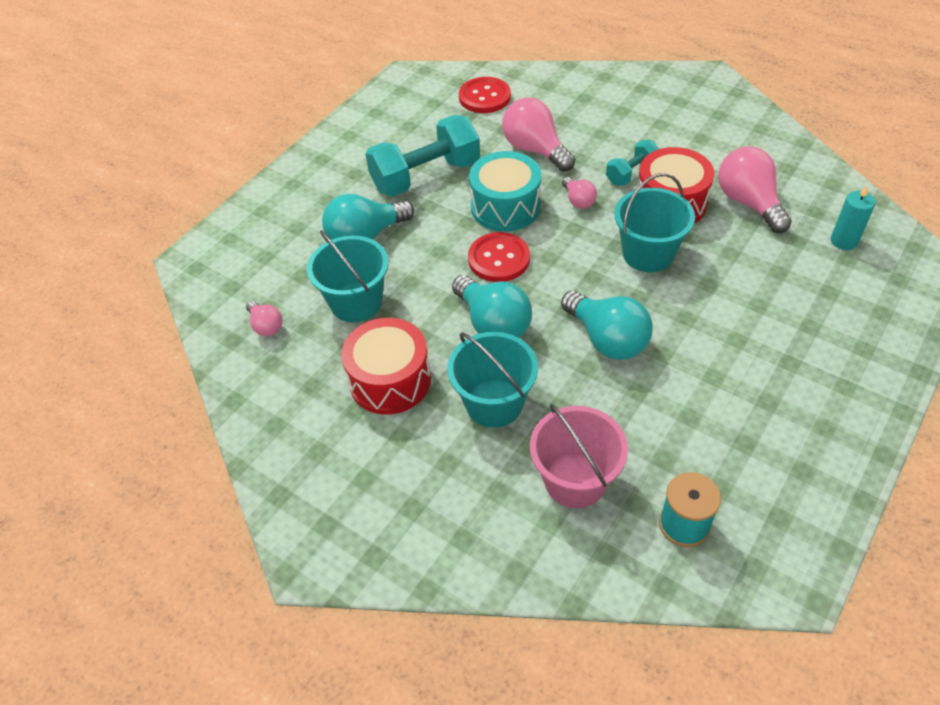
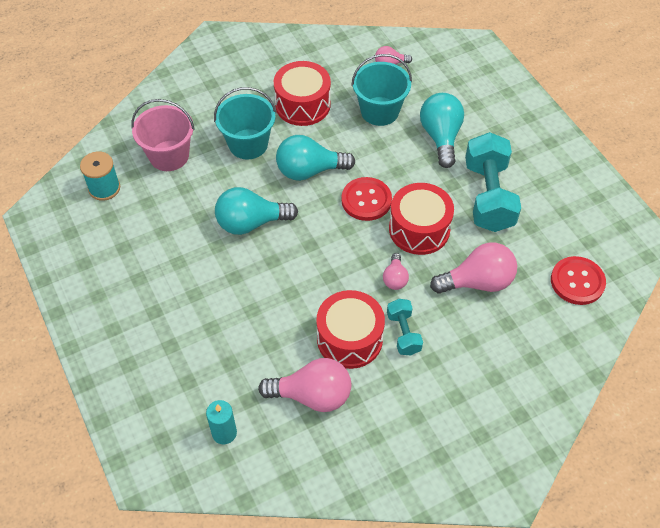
camera: 115 degrees right, 5 degrees up
(505, 207) = (419, 229): turquoise drum -> red drum
(578, 201) = (395, 278): pink light bulb -> pink light bulb turned 90 degrees counterclockwise
(648, 254) = (308, 290): turquoise bucket -> none

